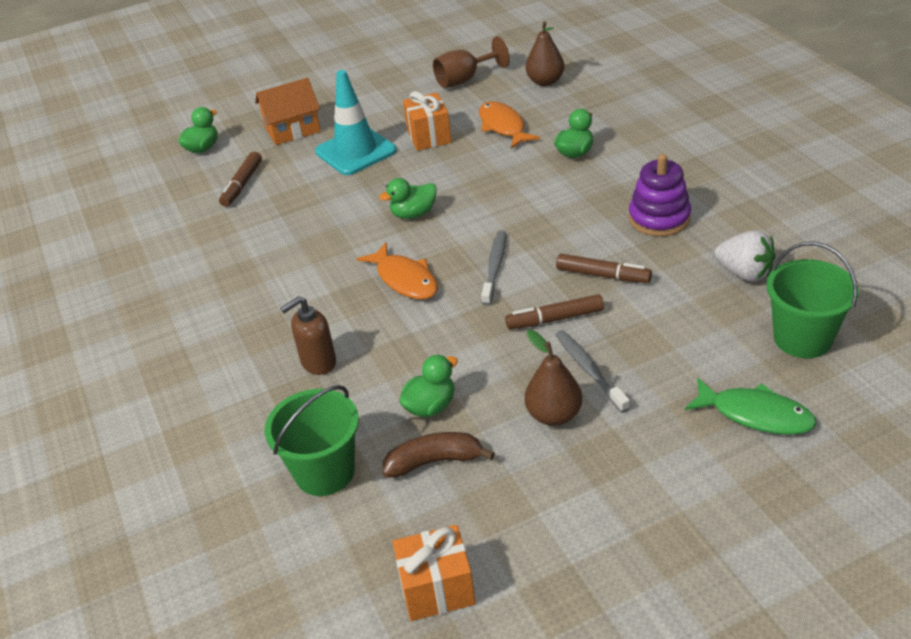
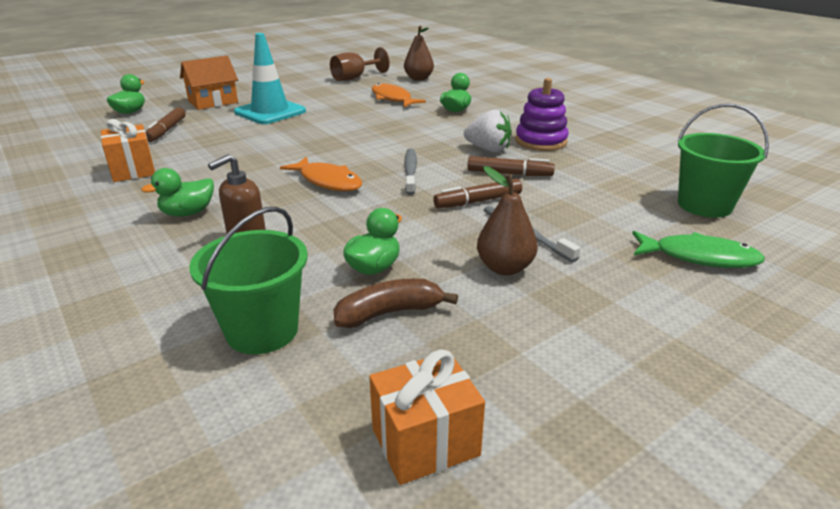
camera: 15 degrees left, 10 degrees down
(413, 214) = (328, 143): green duck -> green duck (188, 213)
(429, 136) = (332, 104): orange gift -> orange gift (133, 170)
(744, 273) = (629, 169): white strawberry -> white strawberry (488, 149)

